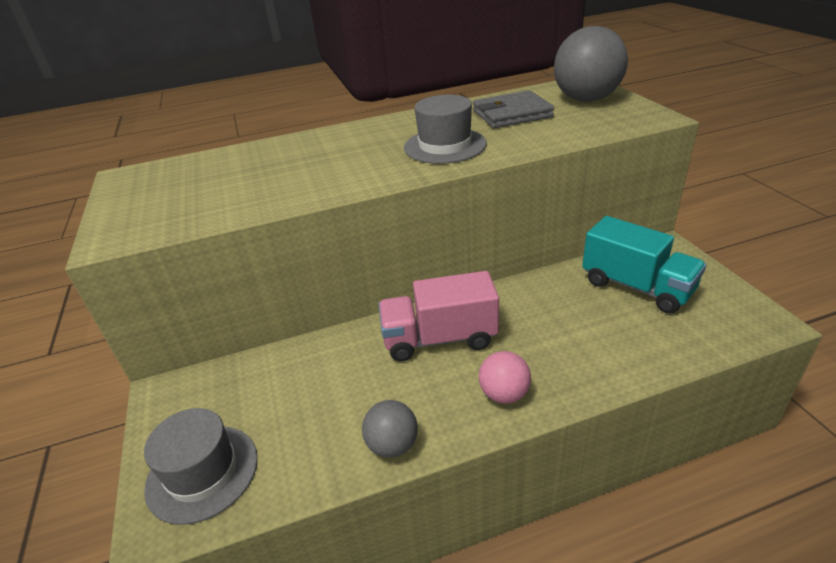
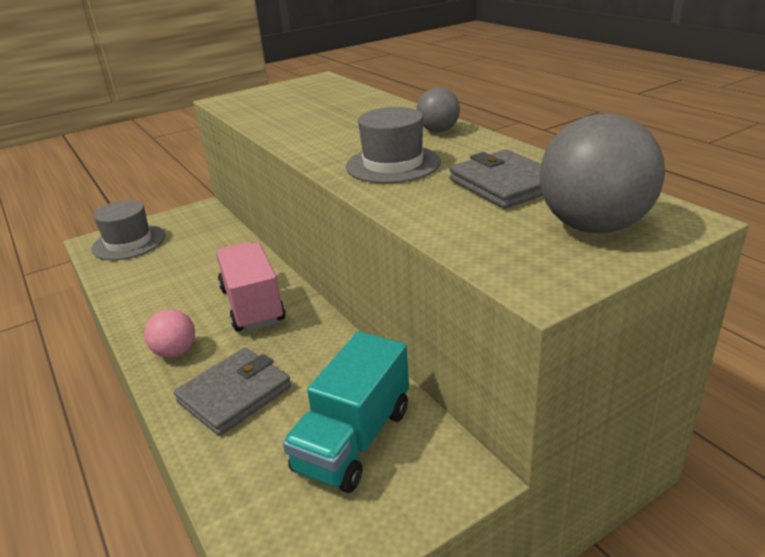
camera: 75 degrees right, 5 degrees down
(392, 445) = (132, 306): grey ball -> grey ball (438, 130)
(579, 348) = (234, 394): none -> grey wallet

